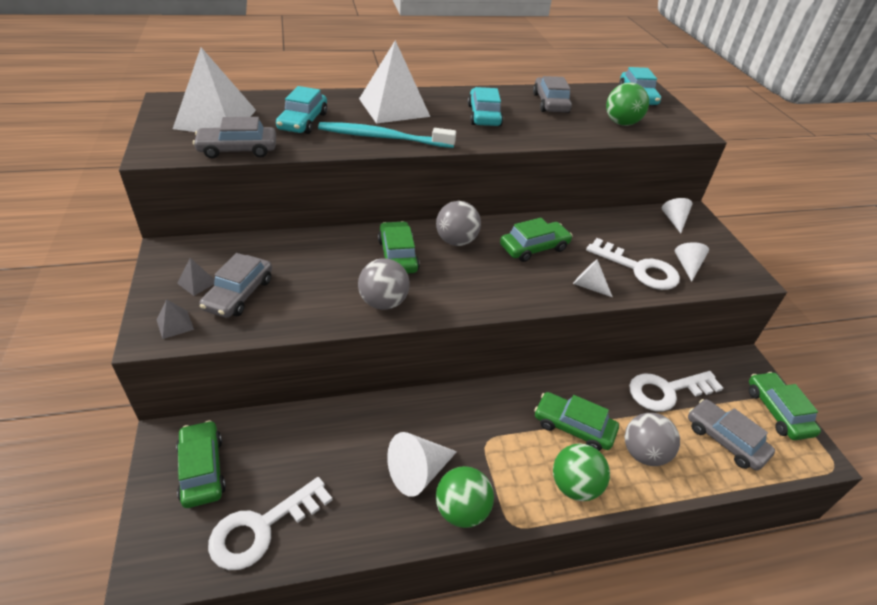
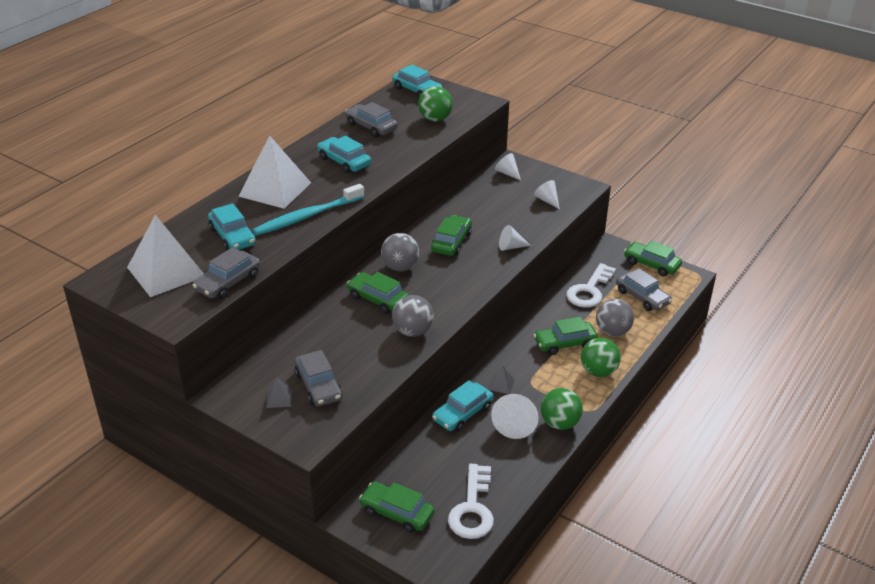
camera: 40 degrees left, 5 degrees down
(175, 324) = (309, 427): grey pyramid -> grey pyramid (501, 384)
(385, 420) = (462, 413): none -> turquoise car
(639, 269) = (524, 218): white key -> none
(725, 440) = (642, 297): grey car -> grey car turned 135 degrees counterclockwise

